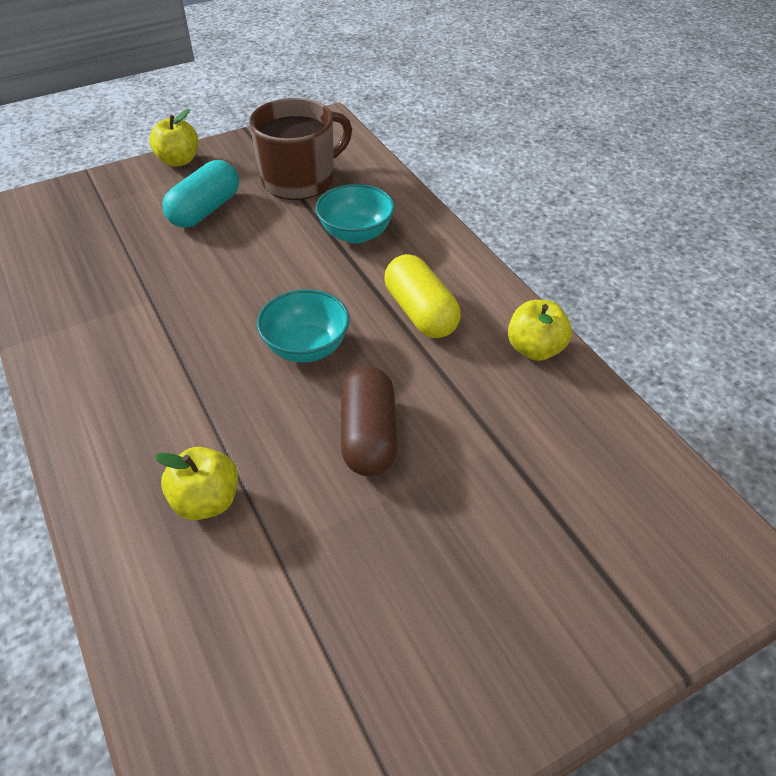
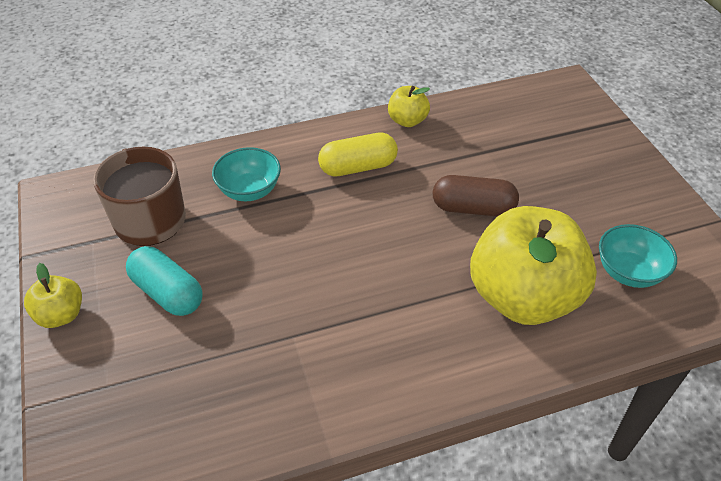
camera: 80 degrees left, 0 degrees up
(206, 501) = (523, 297): yellow apple -> yellow apple, size x2.23
(306, 347) = (381, 233): turquoise bowl -> turquoise bowl (628, 272)

